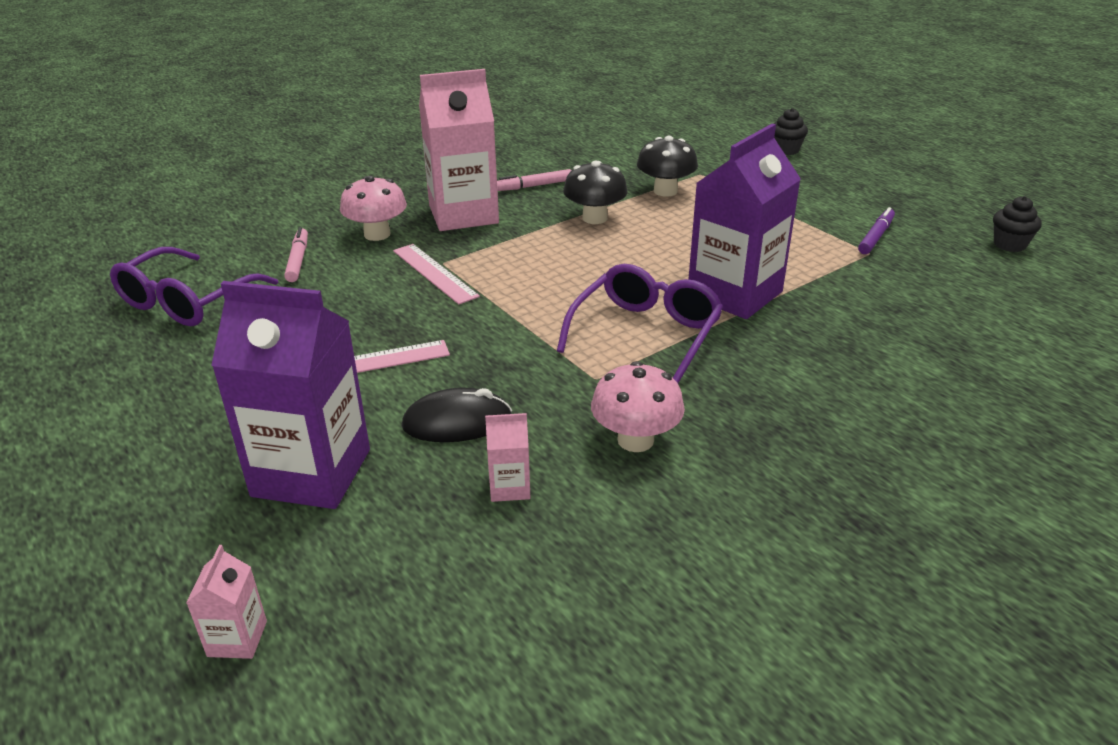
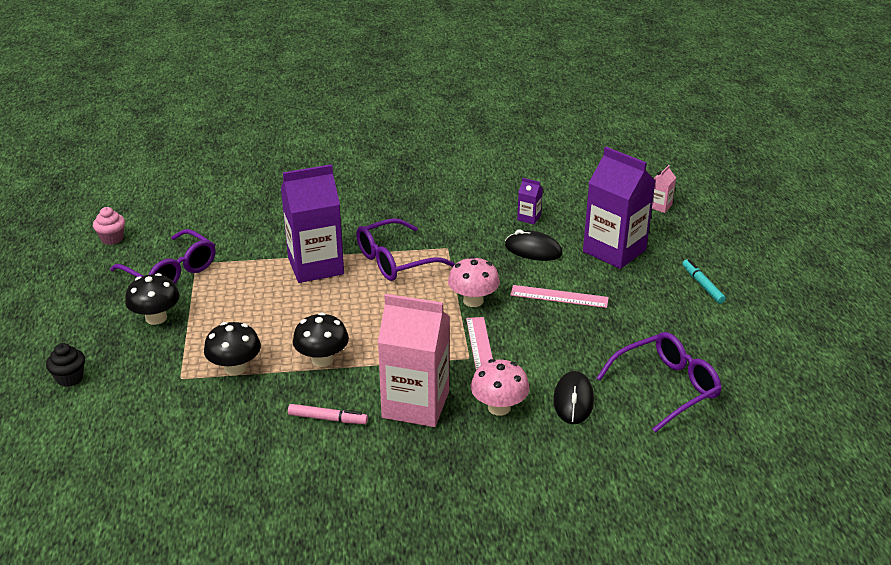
camera: 150 degrees left, 0 degrees up
(132, 459) = (702, 285): none -> turquoise marker
(298, 260) = (573, 401): pink marker -> black mouse
(510, 487) = (529, 218): pink carton -> purple carton
(635, 440) = (458, 217): pink mushroom -> pink mushroom (473, 300)
(805, 200) = (156, 318): none -> black mushroom
(876, 237) = (171, 272): purple marker -> purple glasses
(1009, 245) = (112, 238): black cupcake -> pink cupcake

